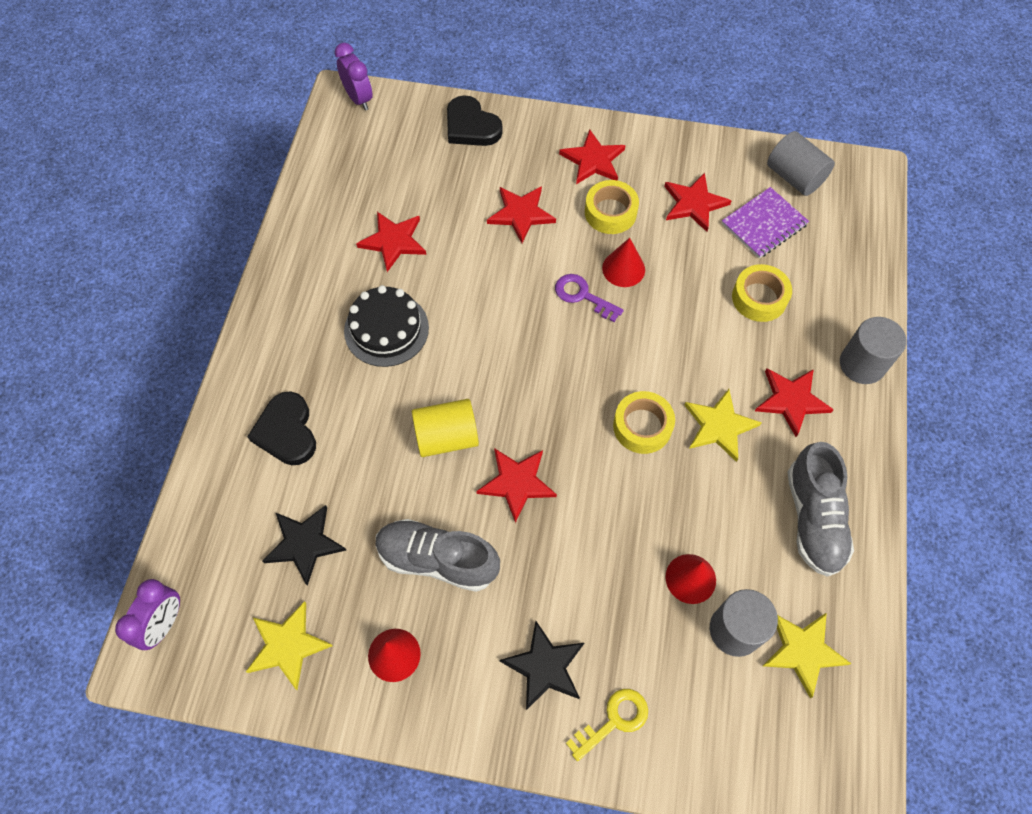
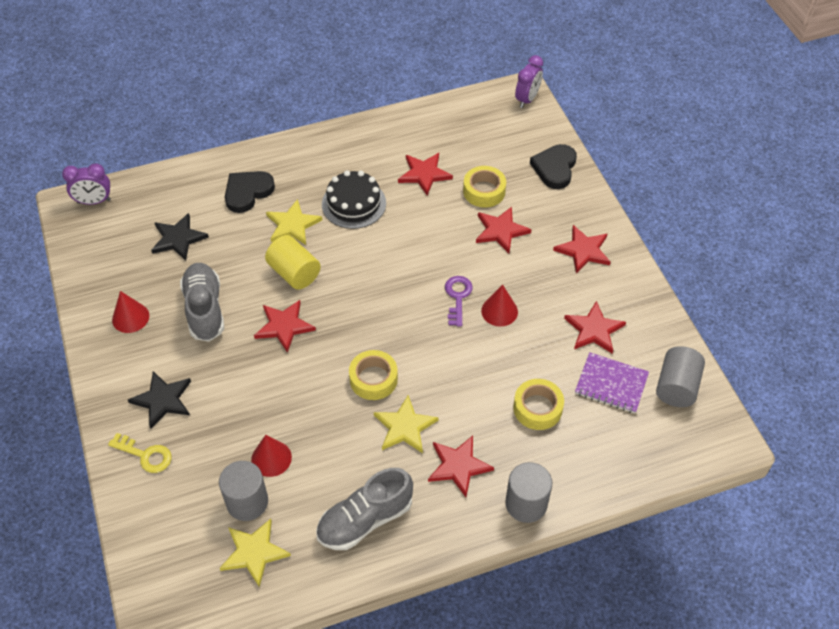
camera: 60 degrees right, 10 degrees down
(287, 645) = (110, 263): yellow star -> yellow star (292, 225)
(610, 212) = (544, 282): yellow tape -> yellow tape (484, 191)

